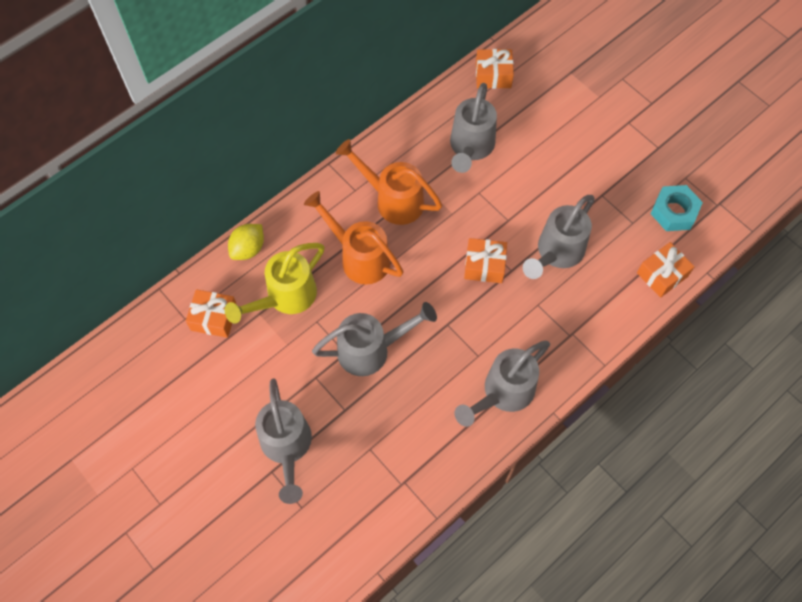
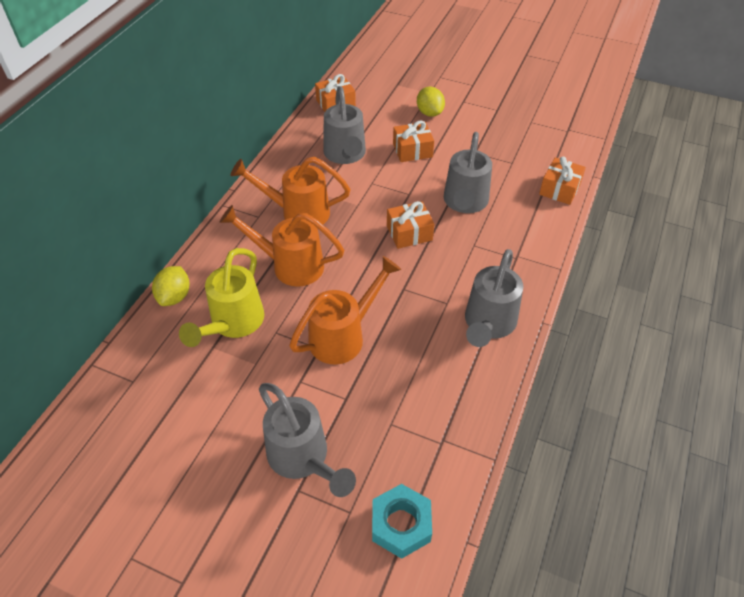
camera: 25 degrees left, 15 degrees down
(214, 318) = (165, 369): orange gift -> orange gift (412, 150)
(371, 350) = (343, 336): grey watering can -> orange watering can
(584, 125) = (429, 113): none -> yellow lemon
(674, 212) = (538, 145): turquoise nut -> turquoise nut (401, 524)

